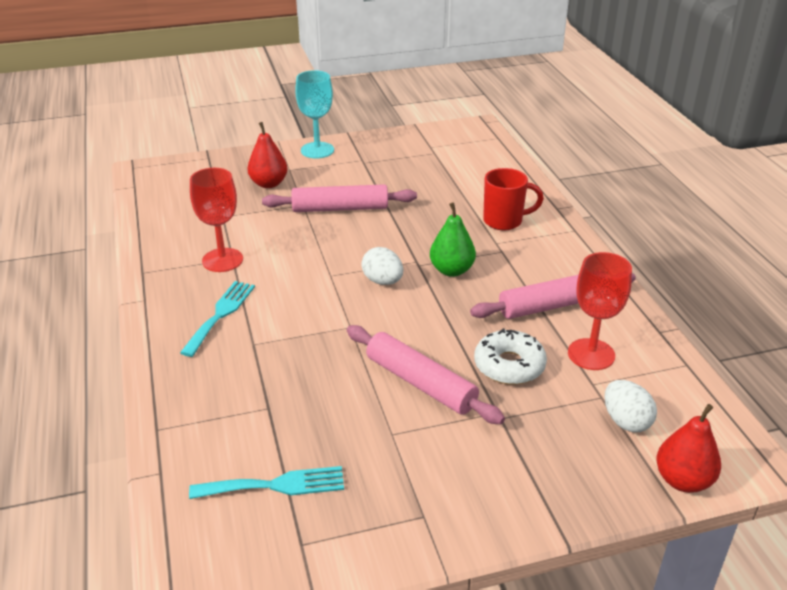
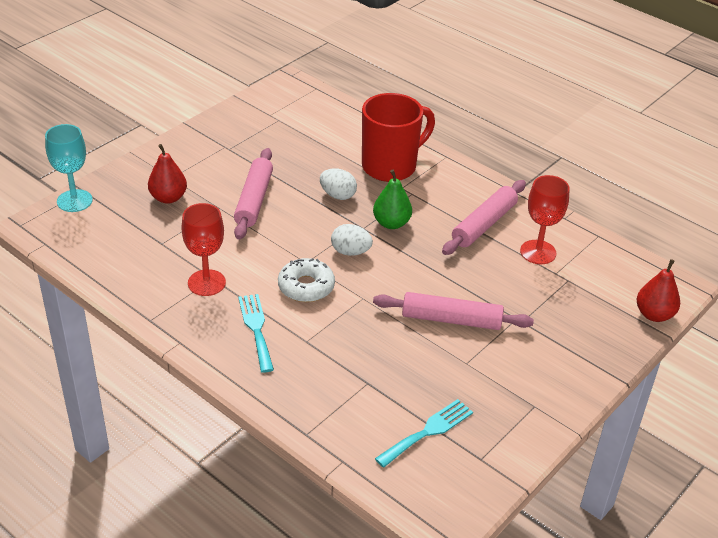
camera: 35 degrees left, 5 degrees up
(317, 150) = (176, 150): turquoise goblet -> turquoise goblet (74, 201)
(340, 208) = (254, 200): pink rolling pin -> pink rolling pin turned 45 degrees counterclockwise
(504, 221) = (391, 166): red mug -> red mug, size x1.62
(509, 365) = (495, 282): white donut -> white donut (306, 287)
(626, 421) = (595, 290): white egg -> white egg (337, 195)

